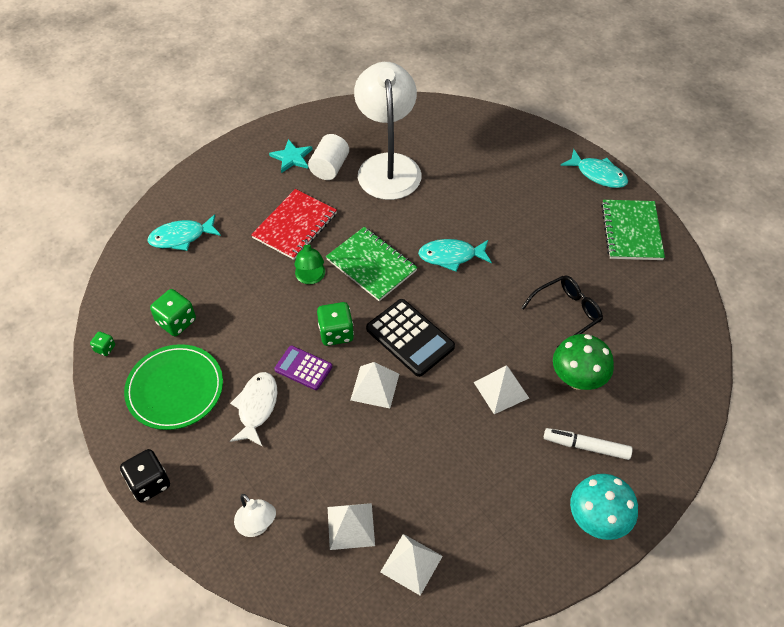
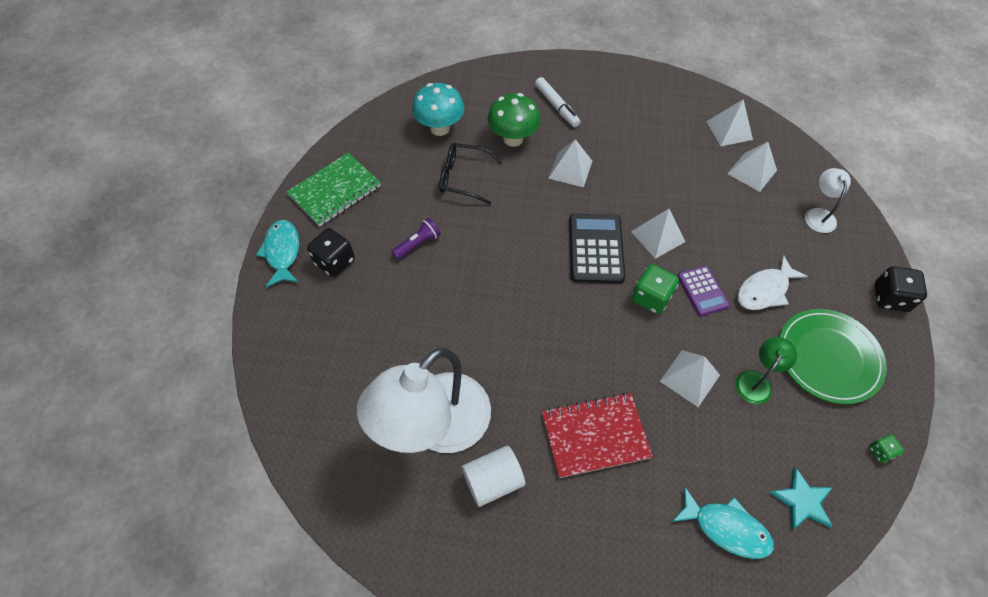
camera: 135 degrees left, 5 degrees up
(176, 322) = (791, 423): green dice -> none
(264, 300) = (689, 378): none -> white pyramid
(292, 157) = (519, 535): turquoise star -> turquoise star (802, 501)
(311, 278) = (629, 365): green lamp -> green lamp (756, 381)
(371, 265) = (564, 332): green notebook -> none
(451, 256) = (490, 284): turquoise fish -> none
(529, 243) = (418, 244): none -> purple flashlight
(561, 194) = (335, 262): none -> black dice
(597, 520) = (596, 76): turquoise mushroom -> turquoise mushroom (440, 128)

